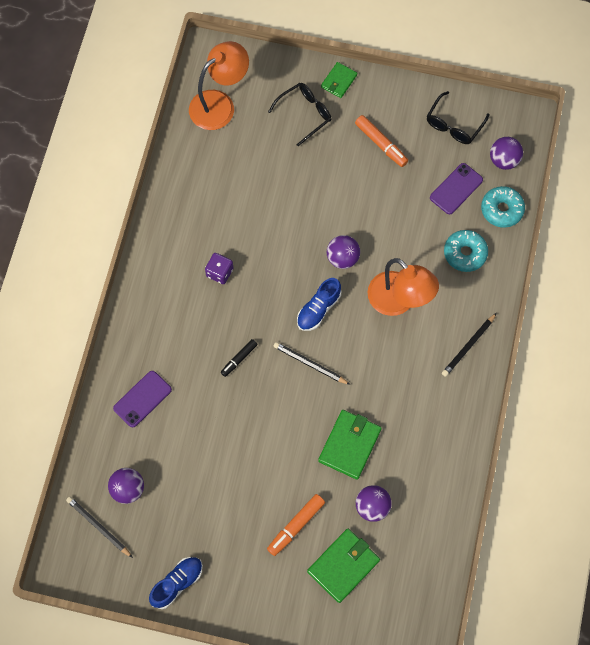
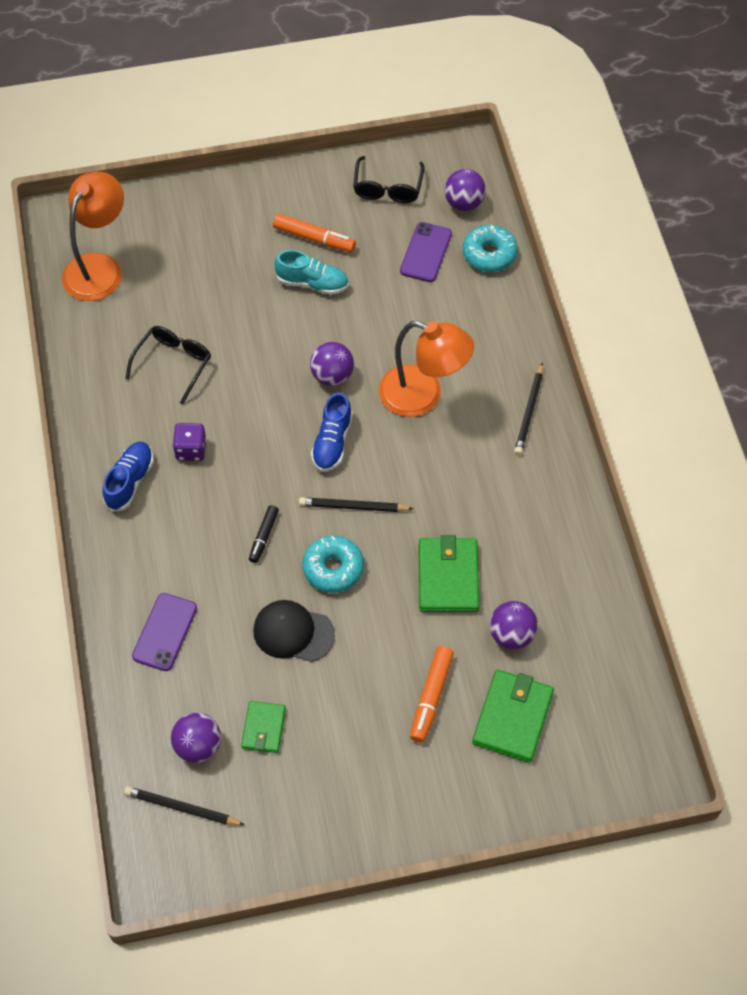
camera: 25 degrees left, 10 degrees down
(177, 583) = (317, 831): blue shoe -> blue shoe (130, 481)
(226, 437) = (293, 632): none -> black cap
(305, 114) = (208, 240): black glasses -> black glasses (173, 363)
(339, 81) = (230, 191): green wallet -> green wallet (263, 728)
(363, 179) = (312, 283): none -> turquoise shoe
(465, 253) = (472, 315): turquoise donut -> turquoise donut (333, 568)

